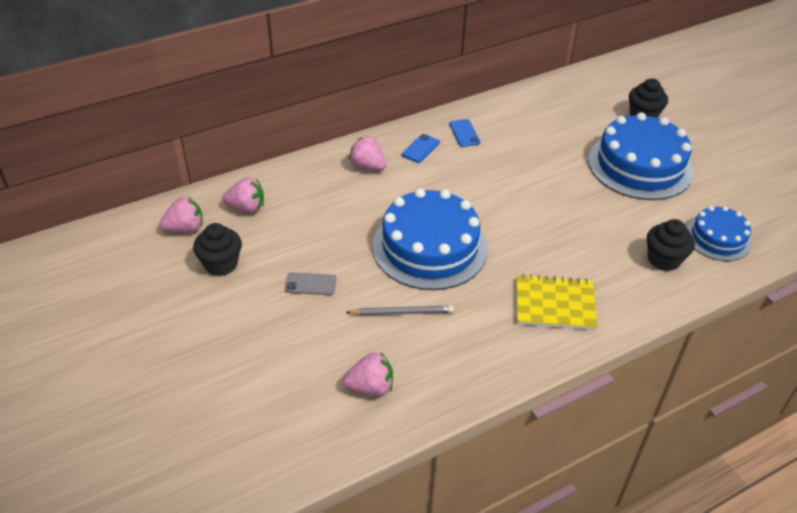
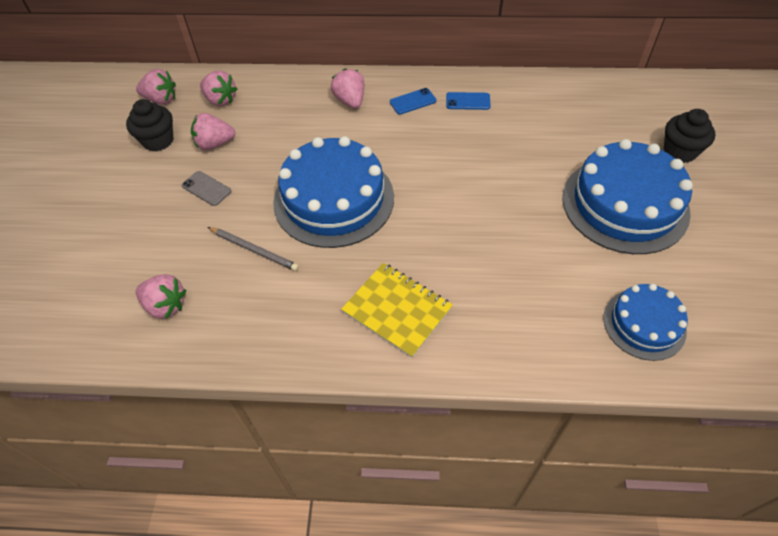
camera: 35 degrees right, 10 degrees up
(280, 246) = (214, 144): none -> pink strawberry
(464, 133) = (468, 101): blue phone -> blue phone turned 75 degrees clockwise
(663, 259) = (556, 319): black cupcake -> none

